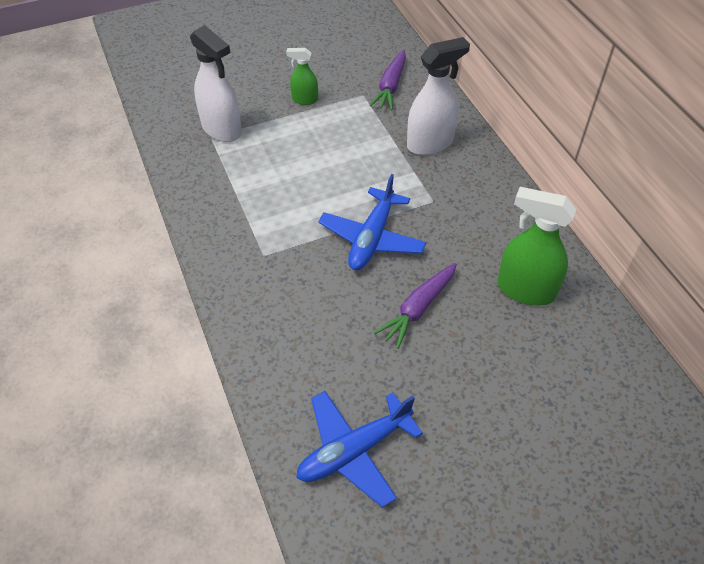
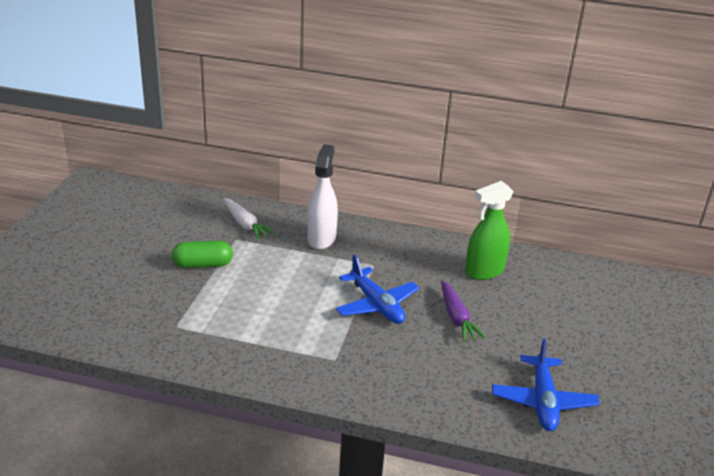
camera: 55 degrees left, 20 degrees down
(222, 129) = (176, 317): white spray bottle -> none
(304, 99) = (203, 264): green spray bottle -> green capsule
(390, 86) = (245, 224): purple carrot -> white carrot

